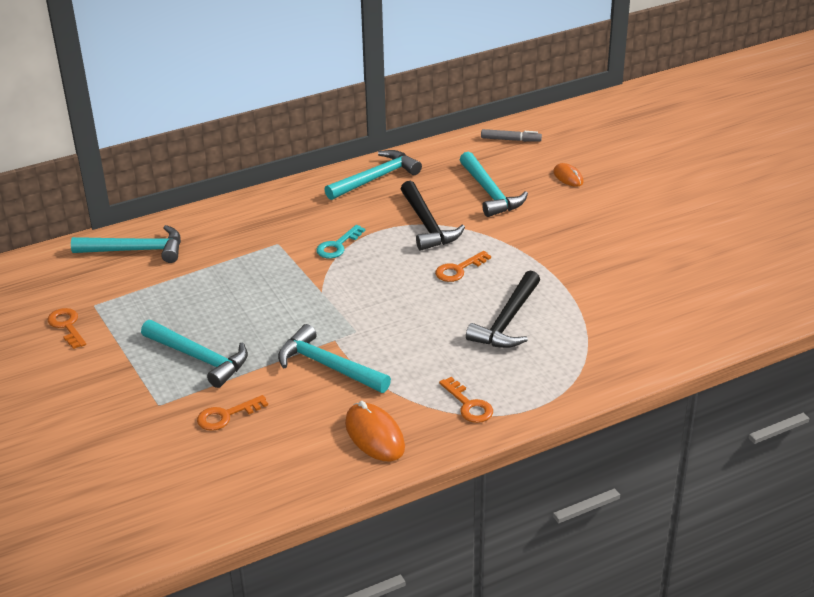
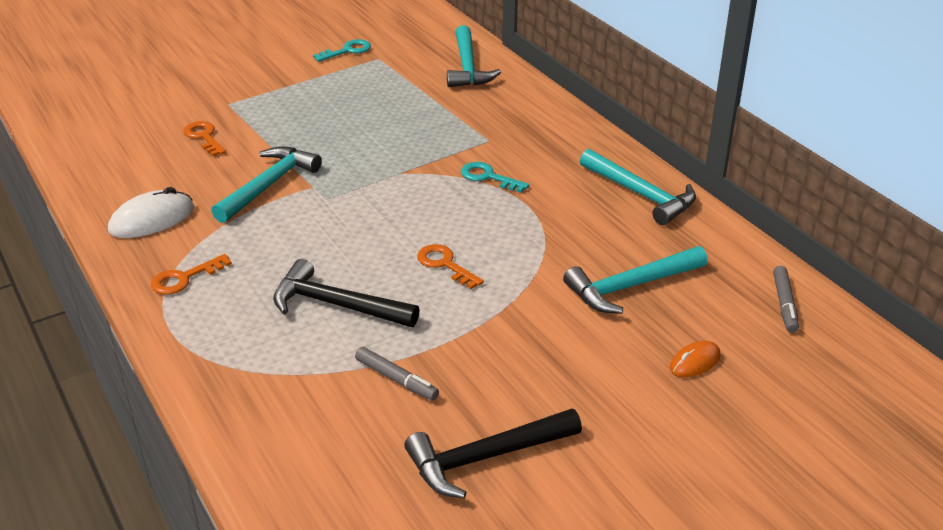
camera: 85 degrees right, 0 degrees up
(67, 326) = (347, 51): orange key -> turquoise key
(199, 358) = (292, 116): turquoise hammer -> none
(374, 435) = (152, 219): orange mouse -> white mouse
(427, 224) = (542, 237): black hammer -> black hammer (486, 457)
(591, 292) = (396, 379): none -> grey marker

